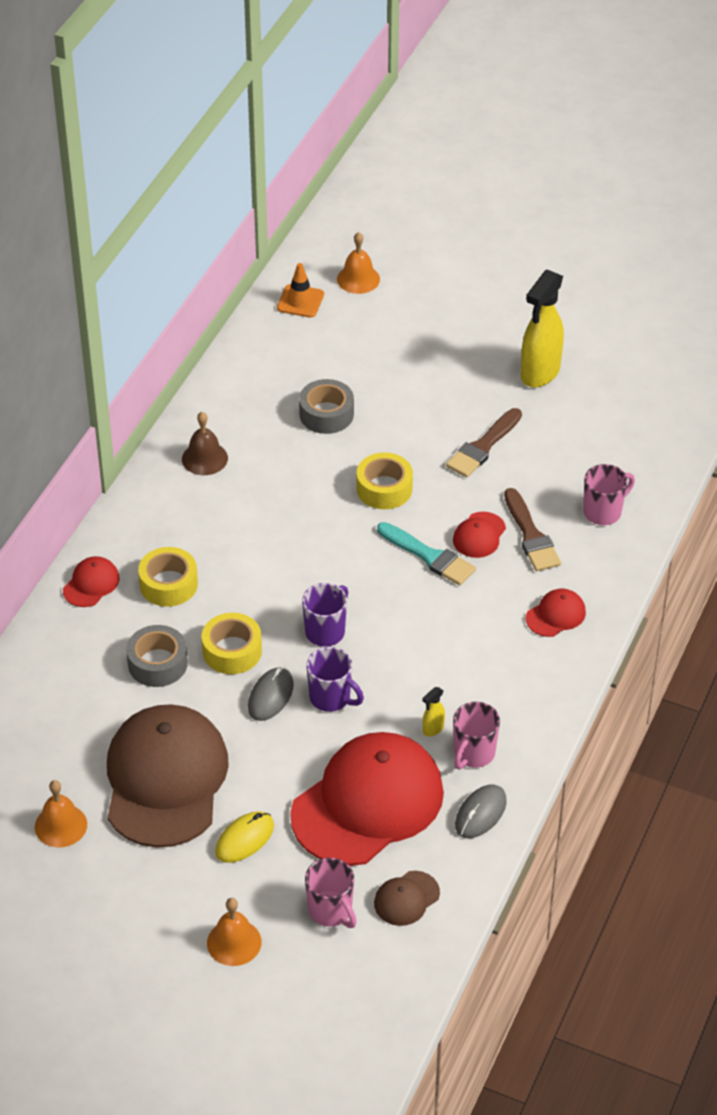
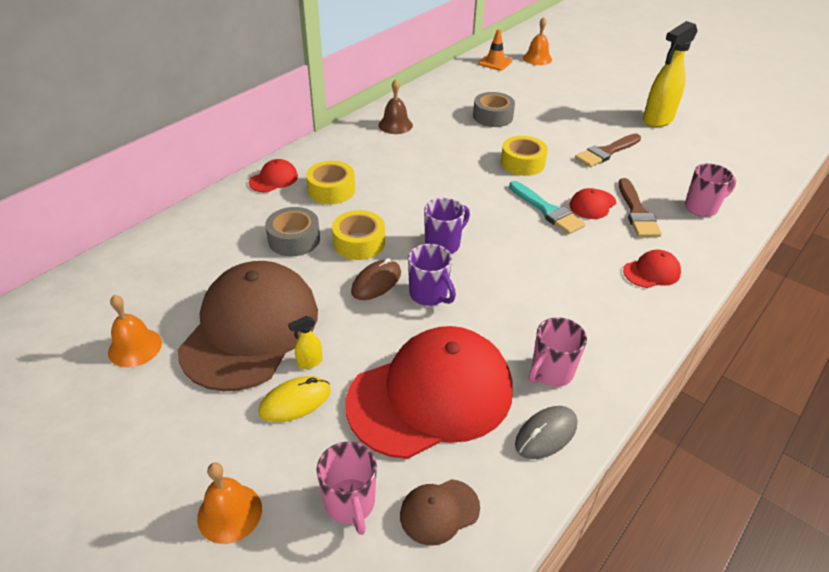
camera: 15 degrees right, 5 degrees down
(270, 696) = (376, 282): grey mouse -> brown mouse
(433, 729) = (516, 341): yellow spray bottle -> yellow spray bottle (309, 362)

